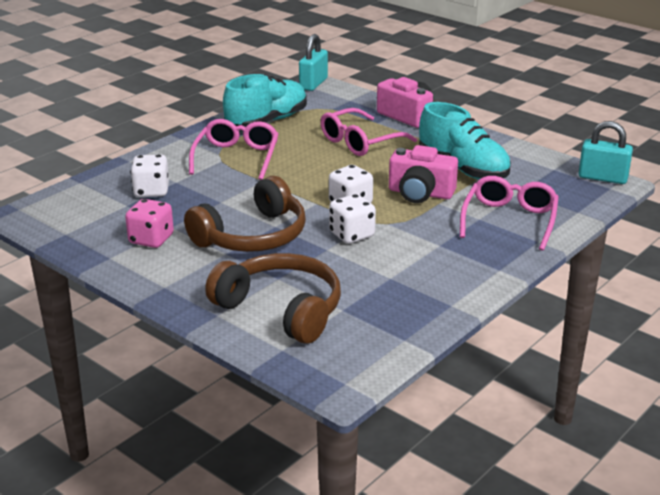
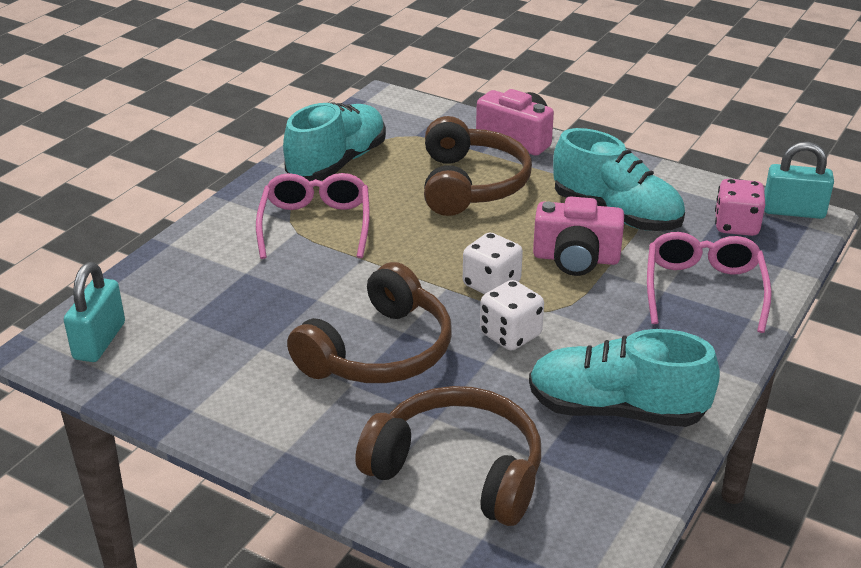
camera: 10 degrees left, 5 degrees up
(151, 191) = (217, 292): white dice -> none
(151, 239) = (241, 373): pink dice -> pink dice (736, 226)
(313, 84) = (378, 98): turquoise padlock -> turquoise padlock (99, 341)
(360, 142) = (471, 184): pink glasses -> brown headphones
(411, 286) = (616, 410): none -> turquoise shoe

